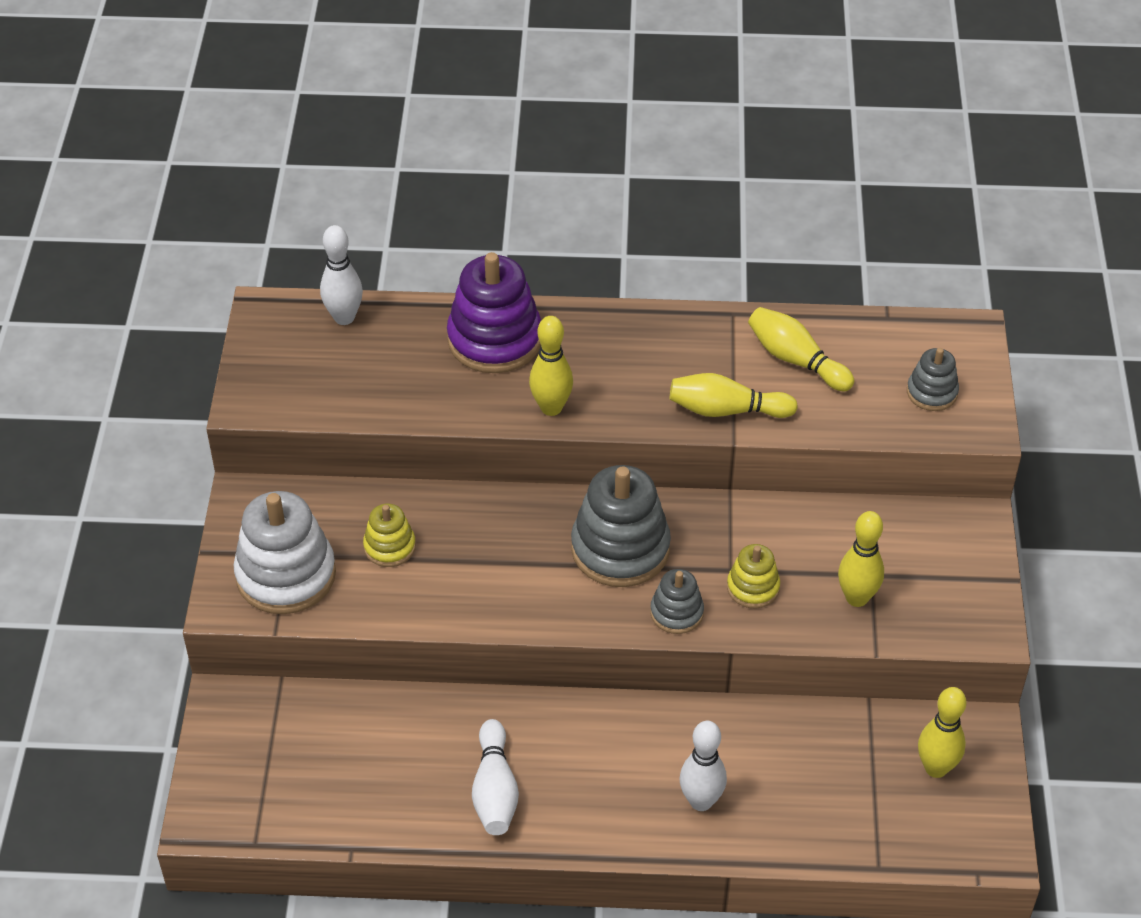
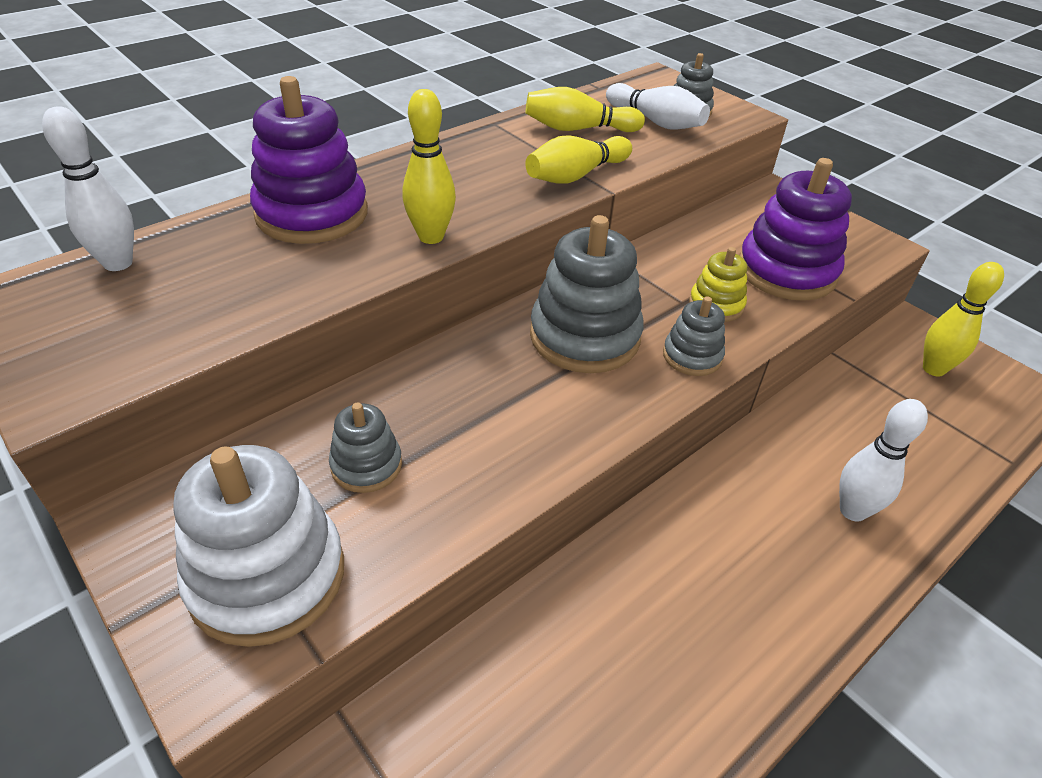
camera: 45 degrees left, 5 degrees down
(389, 547) = (366, 465): yellow stacking toy -> grey stacking toy
(495, 790) = (698, 647): white bowling pin -> white bowling pin (656, 122)
(857, 598) = (786, 271): yellow bowling pin -> purple stacking toy

